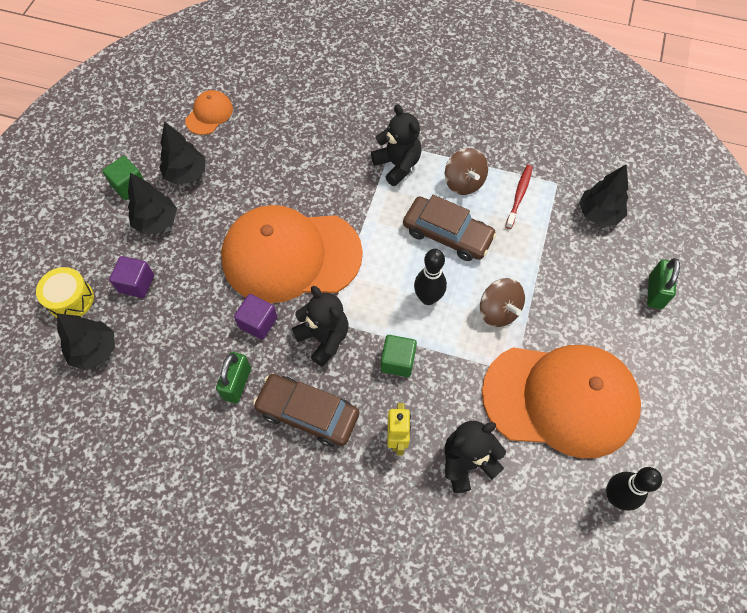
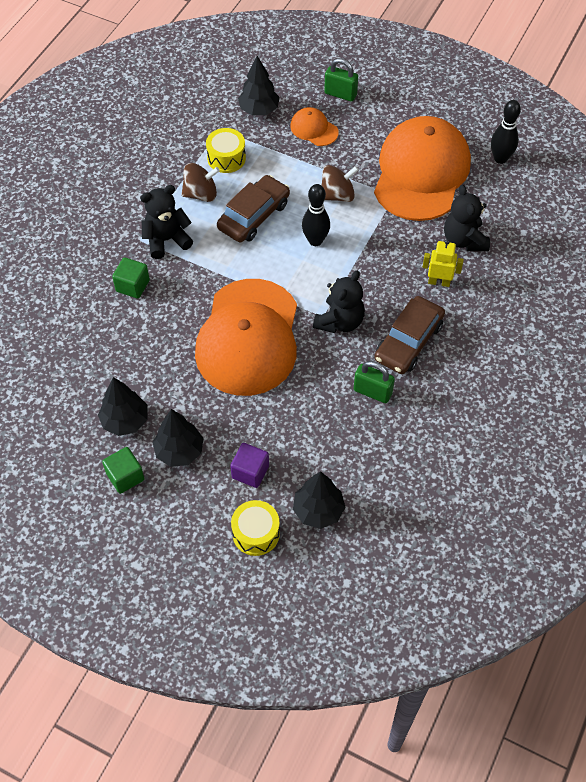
camera: 80 degrees left, 5 degrees down
(209, 114) = (49, 394): orange cap -> orange cap (314, 129)
(258, 323) = (314, 370): purple cube -> none
(324, 338) = (340, 321): black teddy bear -> black teddy bear turned 150 degrees clockwise
(397, 361) = (371, 271): green cube -> green cube (132, 286)
(519, 196) = (226, 158): red toothbrush -> yellow drum

